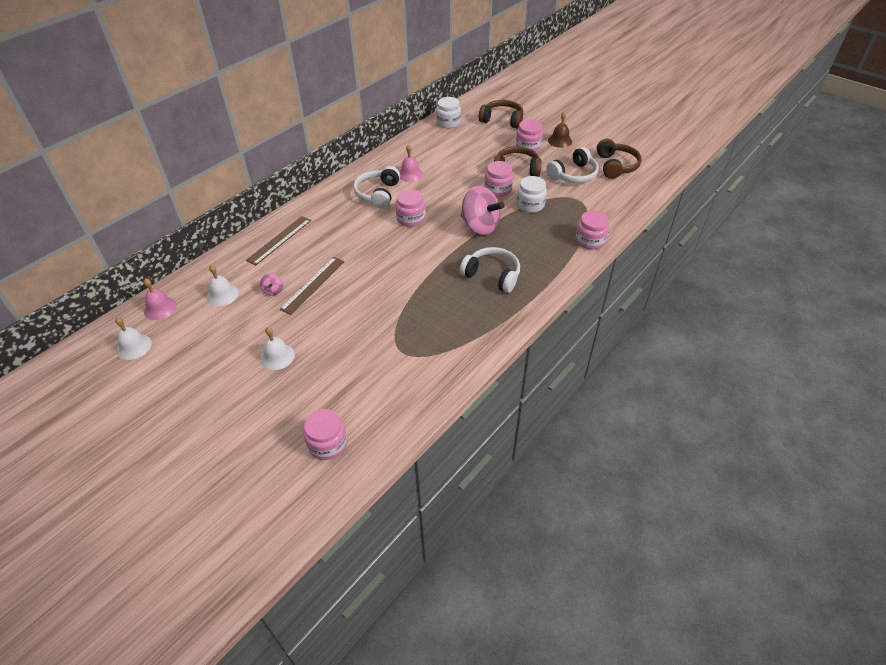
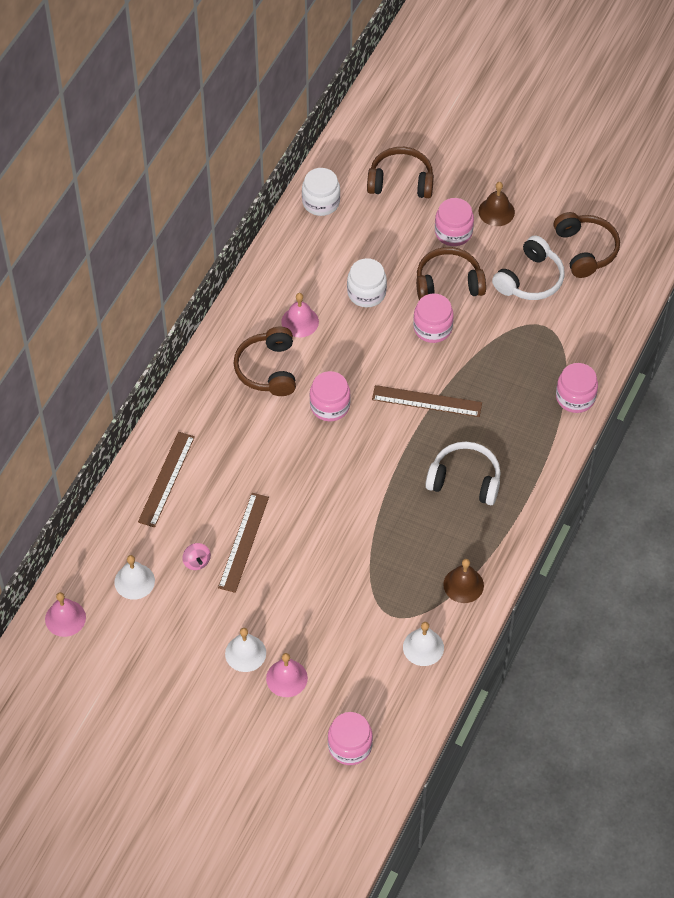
camera: 15 degrees left, 10 degrees up
(134, 346) = (64, 678): white bell -> white bell (423, 647)
(300, 380) = (286, 678): none -> pink bell
(378, 194) = (268, 369): white headphones -> brown headphones
(468, 342) = (463, 585): none -> brown bell
(480, 226) = (427, 401): pink spinning top -> brown ruler
(530, 205) = (484, 349): white jar -> white jar (366, 293)

